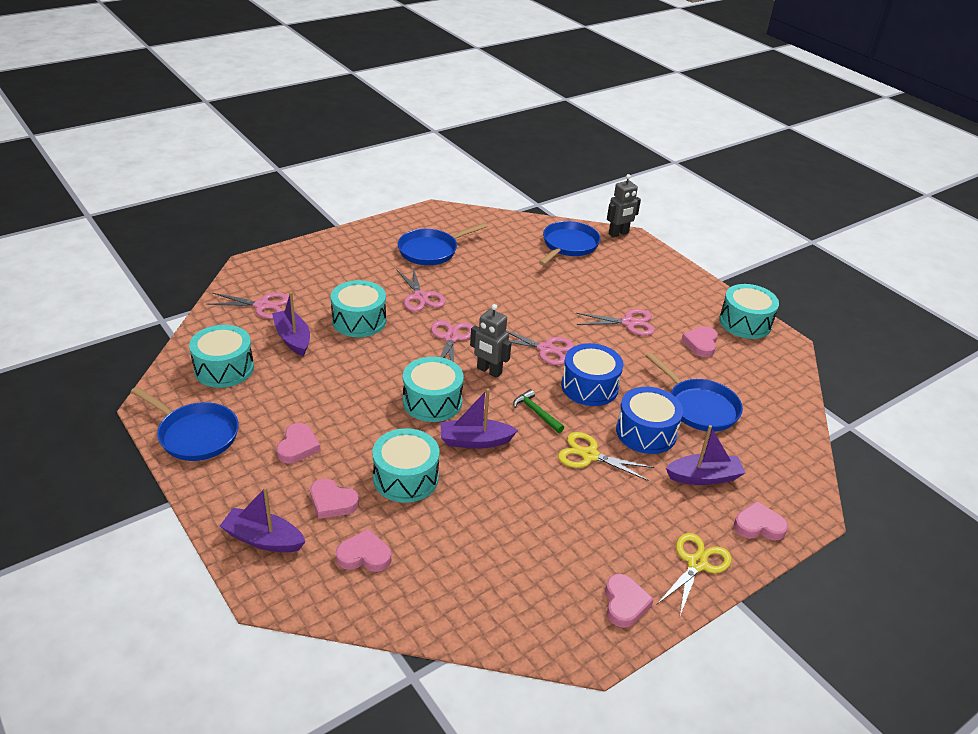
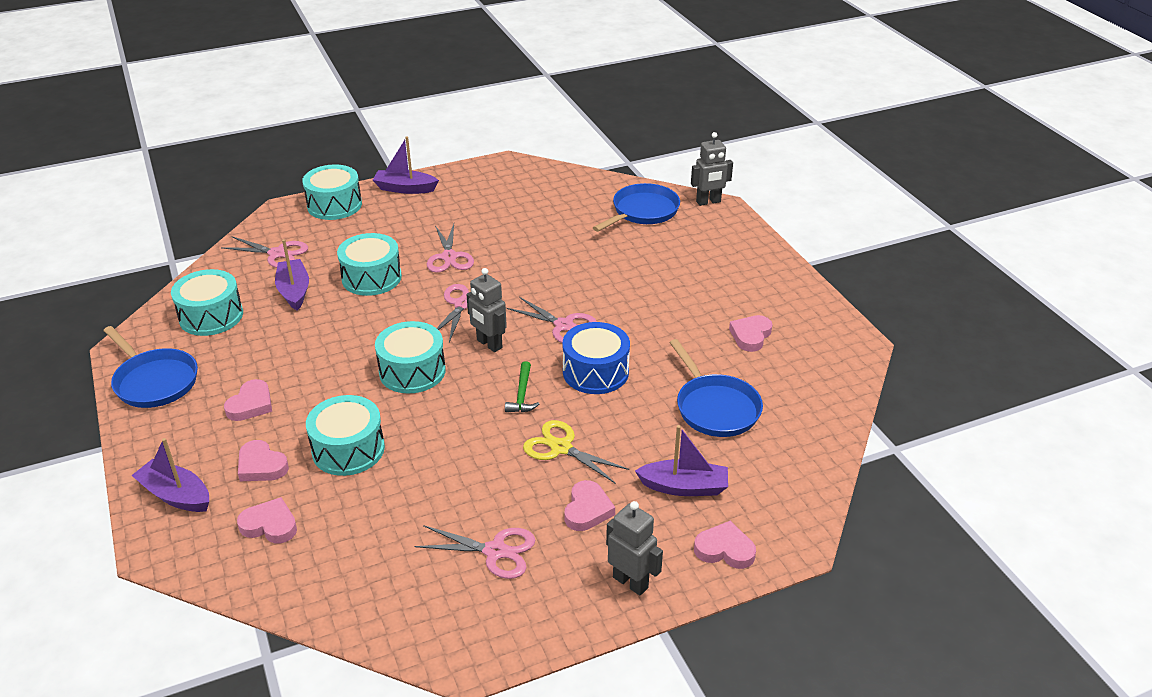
camera: 15 degrees right, 0 degrees up
(431, 251) = (483, 207): blue pan -> none
(475, 441) = (440, 418): purple boat -> purple boat (405, 188)
(536, 412) = (522, 394): green hammer -> green hammer turned 150 degrees counterclockwise
(624, 603) = (528, 614): pink heart -> pink heart (587, 510)
(628, 323) = (674, 304): pink scissors -> pink scissors (495, 551)
(646, 432) = (638, 429): blue drum -> none
(696, 564) = (630, 582): yellow scissors -> grey robot
(745, 323) = (817, 316): turquoise drum -> turquoise drum (334, 205)

